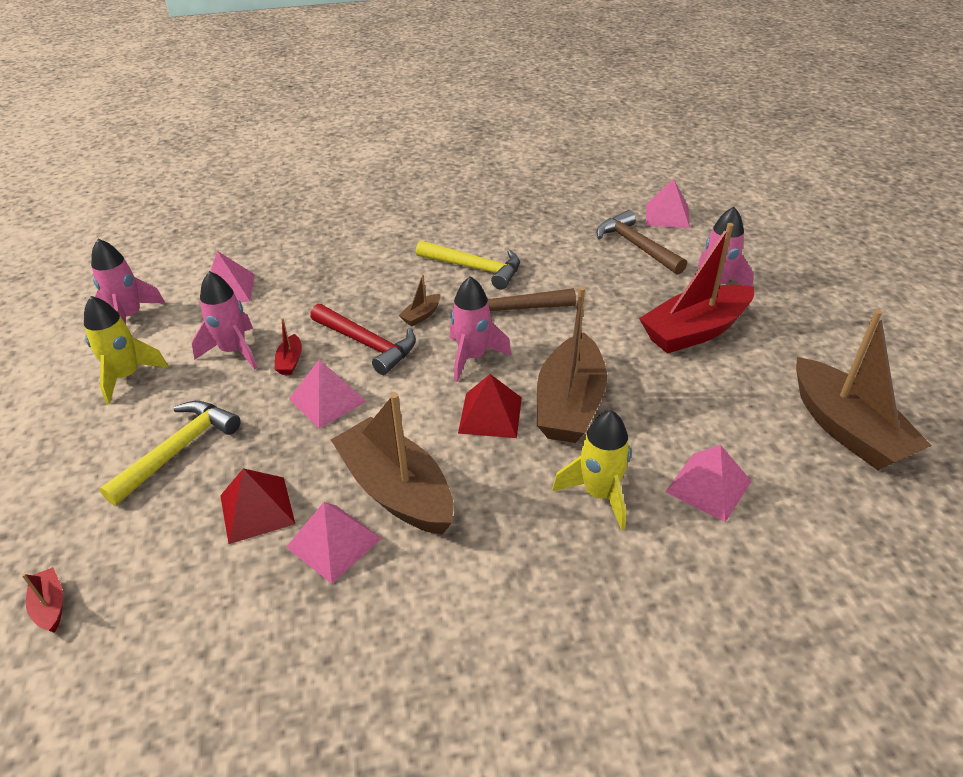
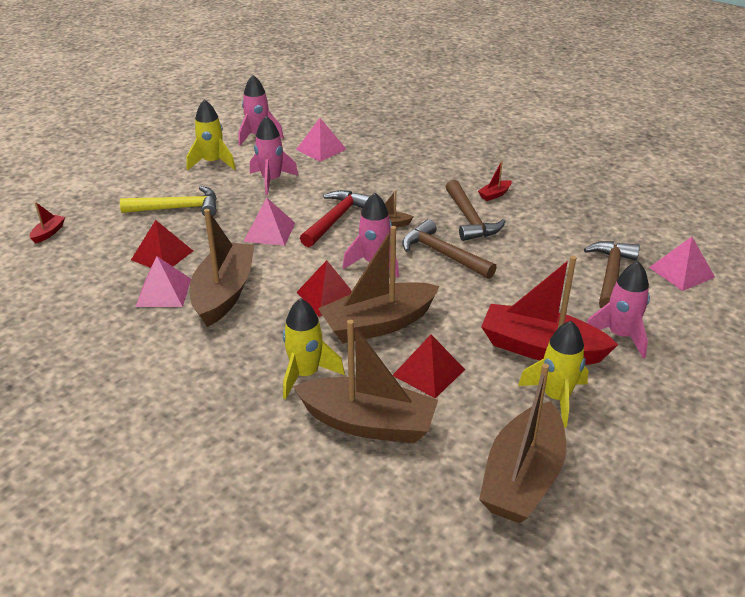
camera: 50 degrees right, 5 degrees down
(290, 361) = (286, 202): red boat -> red boat (494, 195)
(367, 344) = (335, 219): red hammer -> red hammer turned 150 degrees counterclockwise
(475, 268) = (470, 219): yellow hammer -> brown hammer
(669, 410) = (428, 372): none -> red pyramid
(708, 486) = (368, 423): pink pyramid -> brown boat
(763, 357) = (556, 398): none -> yellow rocket

